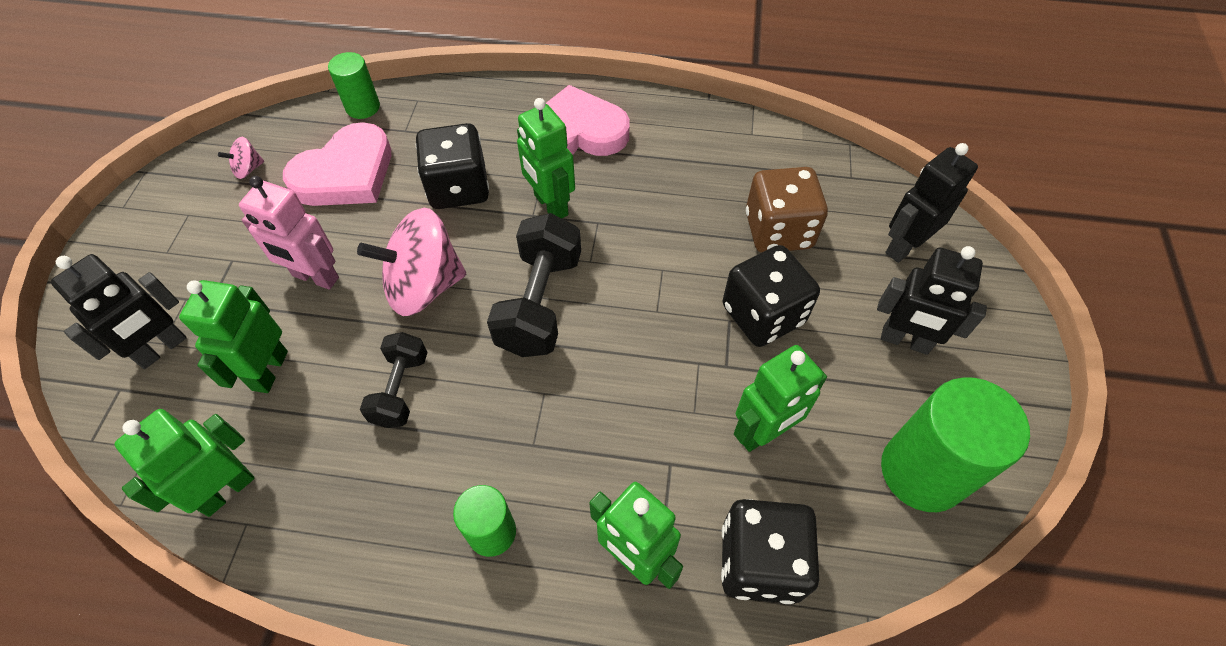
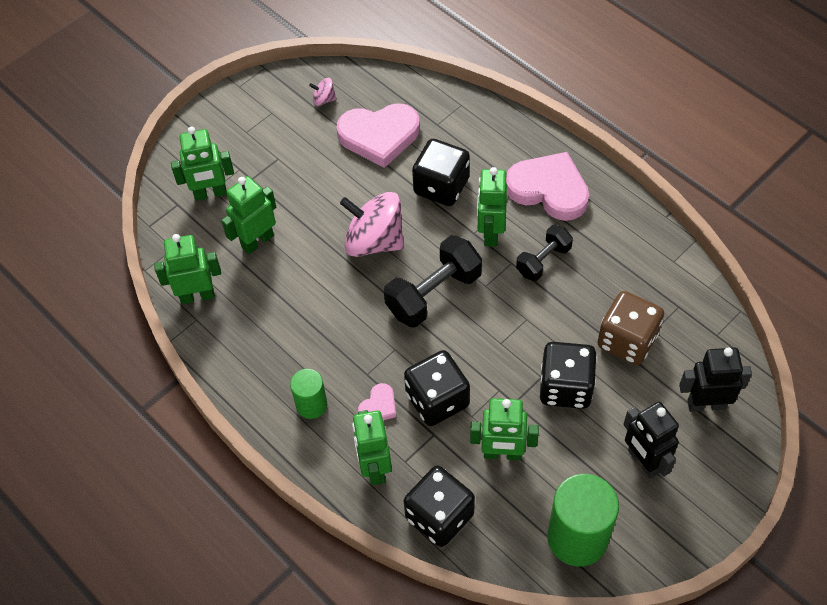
camera: 40 degrees right, 0 degrees up
(162, 349) = (210, 193): black robot -> green robot
(315, 277) = (317, 198): pink robot -> none
(363, 107) = (422, 91): green cylinder -> none
(400, 389) = (318, 296): black dumbbell -> black dumbbell (543, 261)
(578, 475) = (378, 406): none -> pink heart
(641, 420) = (437, 400): none -> black dice

